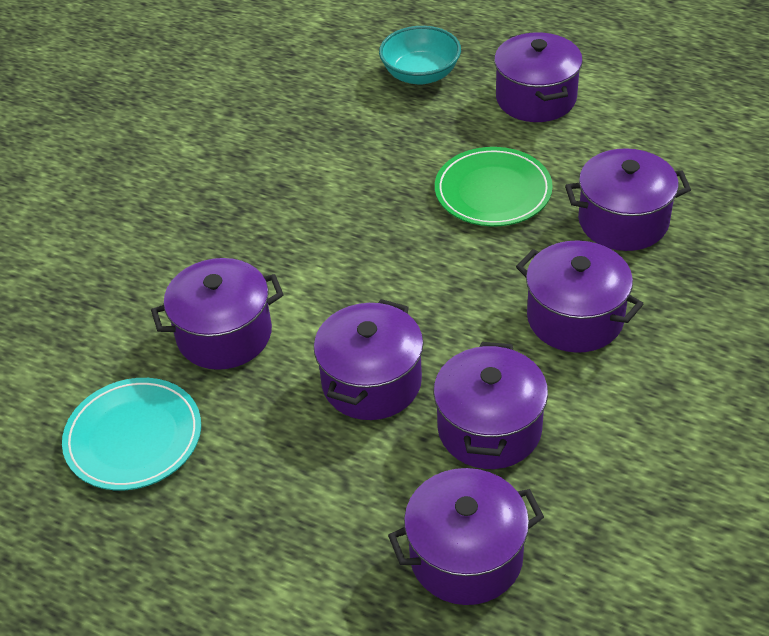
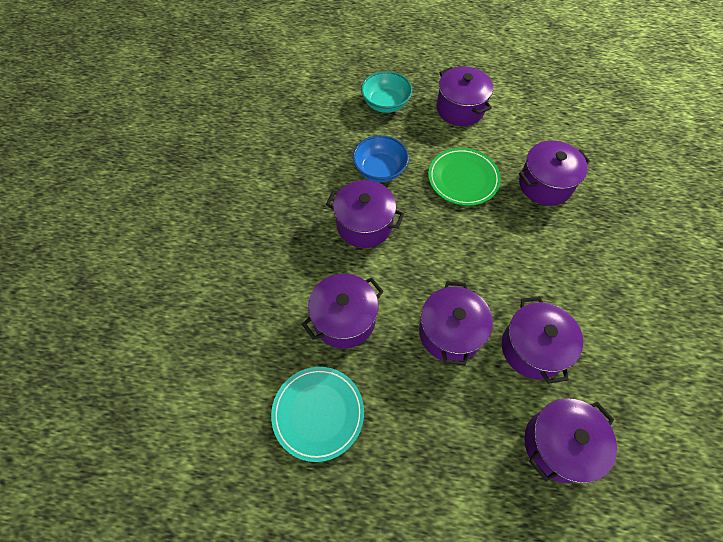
camera: 20 degrees left, 15 degrees up
(369, 159) = (380, 170): none -> blue bowl
(575, 318) = (547, 258): purple pot -> purple pot (364, 225)

